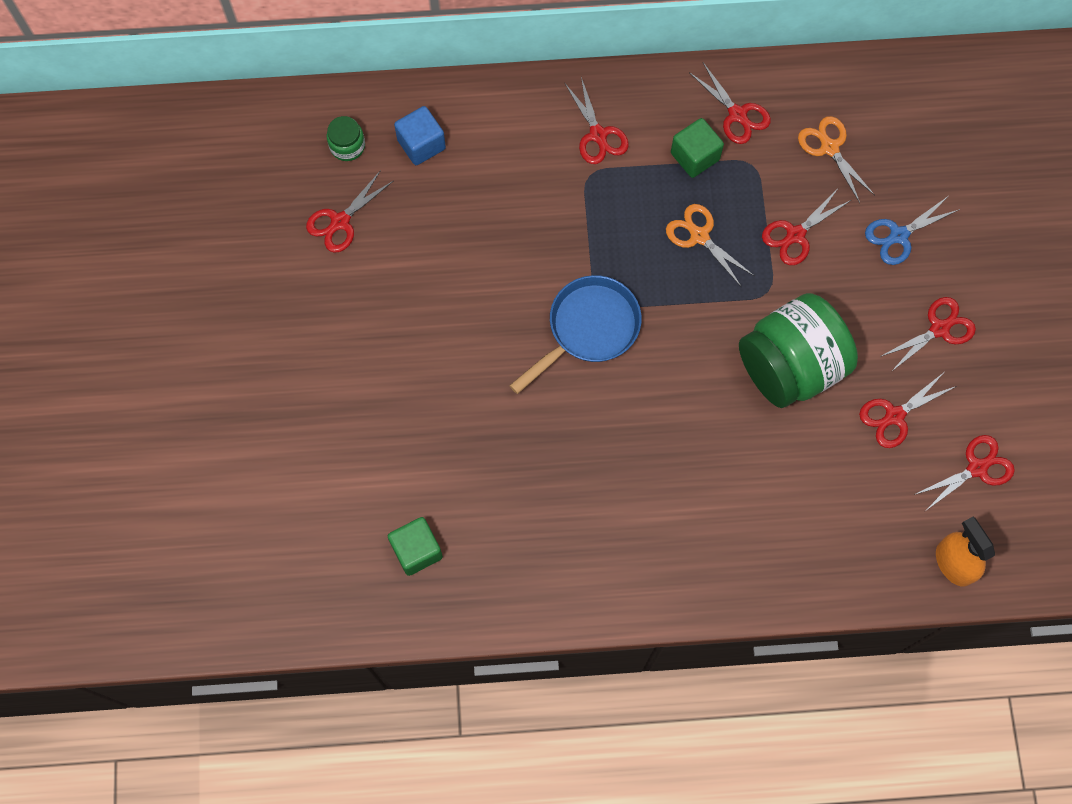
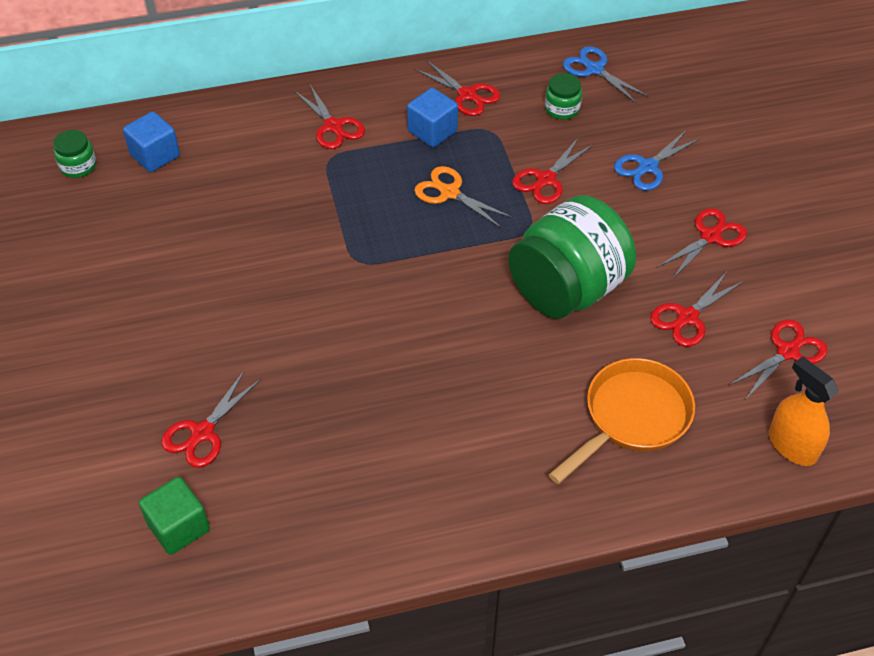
camera: 10 degrees left, 20 degrees down
(340, 221) = (73, 229): red scissors -> red scissors (202, 432)
(588, 329) = (348, 286): blue pan -> none
(695, 156) = (432, 131): green cube -> blue cube
(819, 512) = (631, 418): none -> orange pan
(829, 148) = (562, 109): orange scissors -> green jar
(873, 101) = (594, 69): none -> blue scissors

